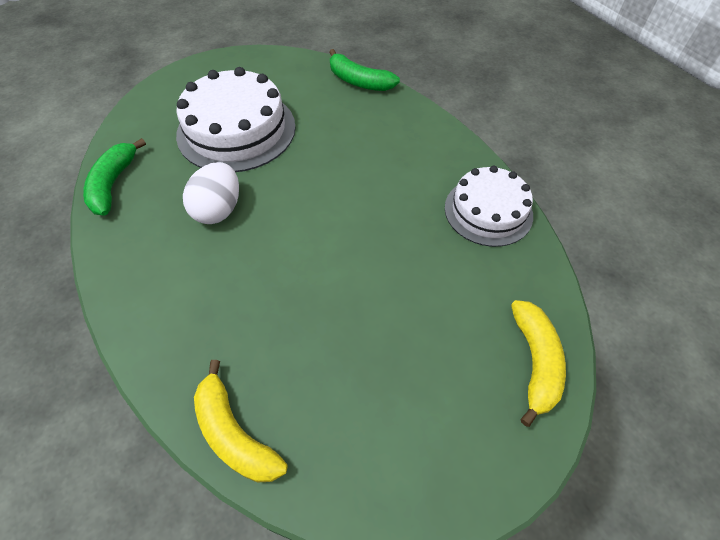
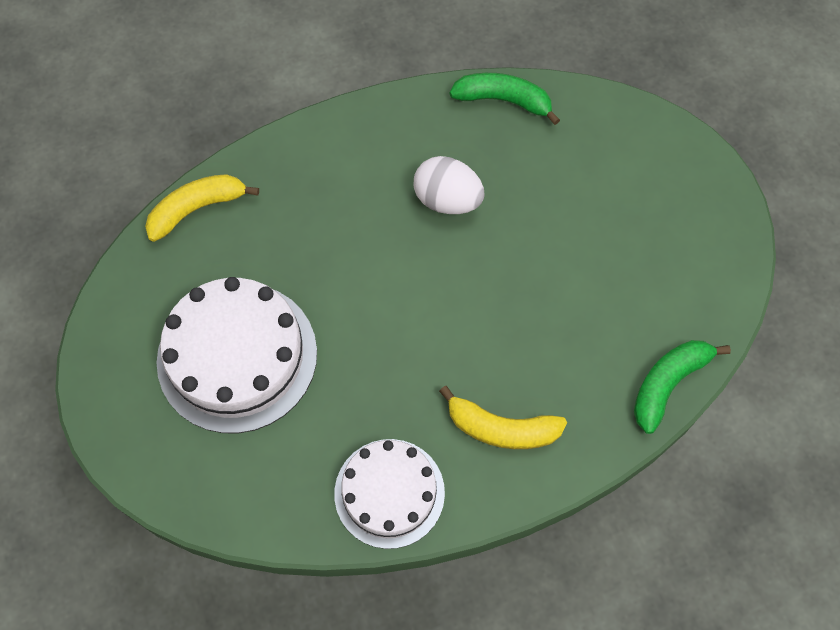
camera: 100 degrees right, 10 degrees up
(236, 130) = (578, 221): white cake -> white cake (237, 356)
(534, 362) = (188, 475): yellow banana -> yellow banana (501, 428)

